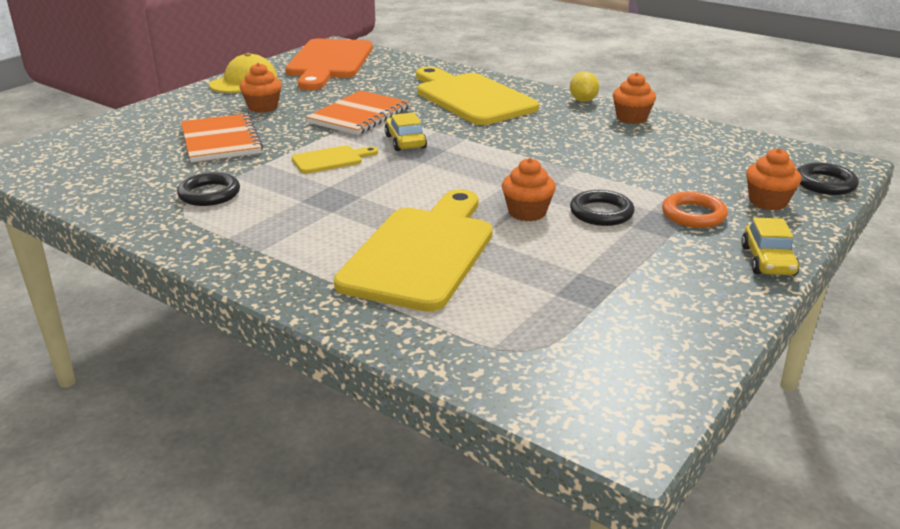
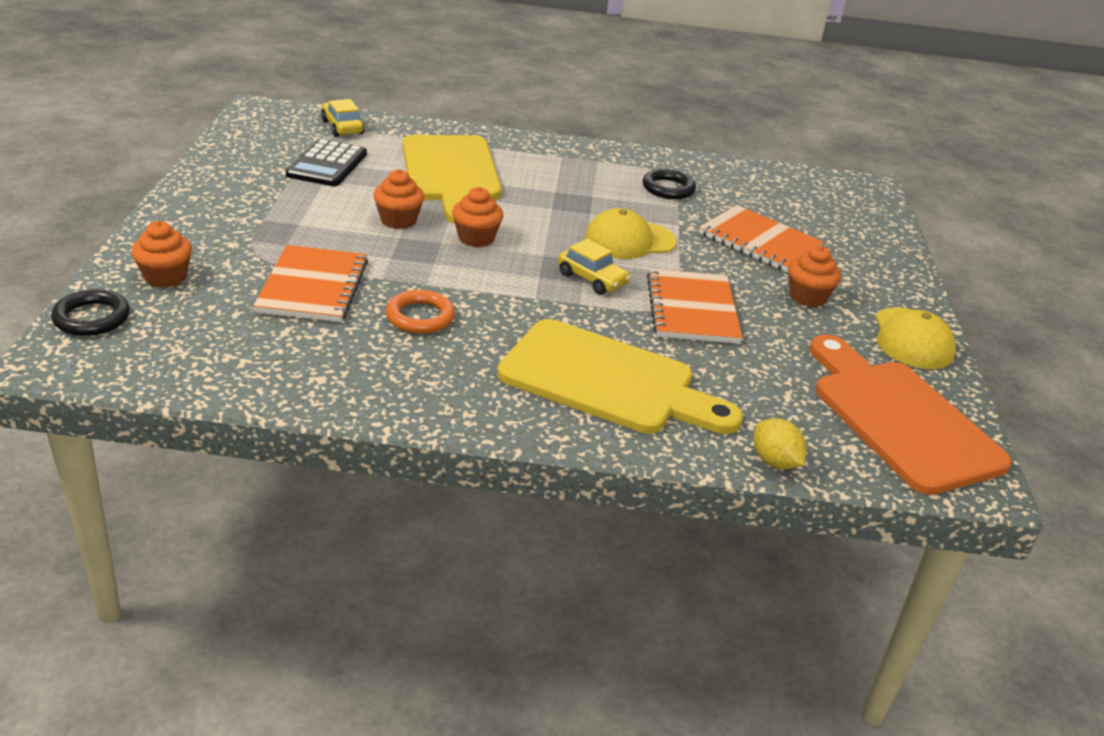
camera: 145 degrees right, 5 degrees up
(331, 160) = (629, 240): yellow cutting board -> yellow cap
(565, 294) = (327, 164): none -> black calculator
(583, 100) = (451, 418): yellow lemon -> yellow lemon (774, 461)
(601, 213) = (332, 232): black ring -> none
(631, 118) = (360, 390): orange cupcake -> orange cupcake (476, 238)
(639, 174) = (313, 286): none -> orange notebook
(693, 215) = (243, 247): orange ring -> orange ring (420, 317)
(767, 261) = (172, 214): yellow car -> yellow car (342, 127)

